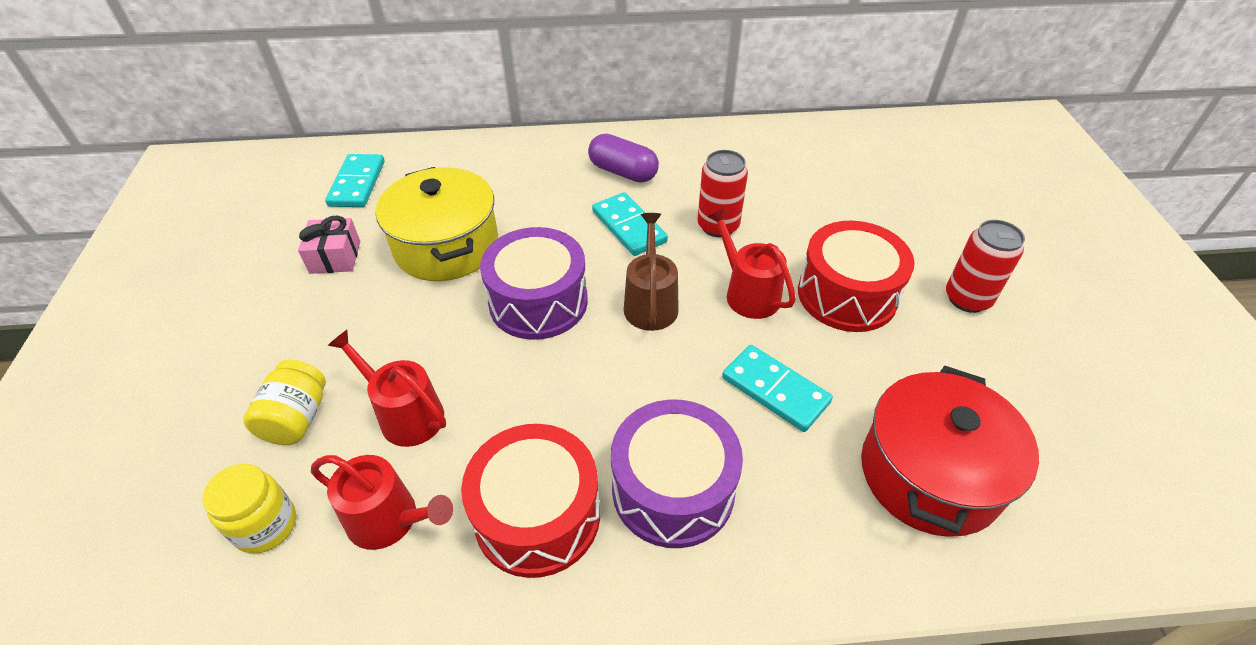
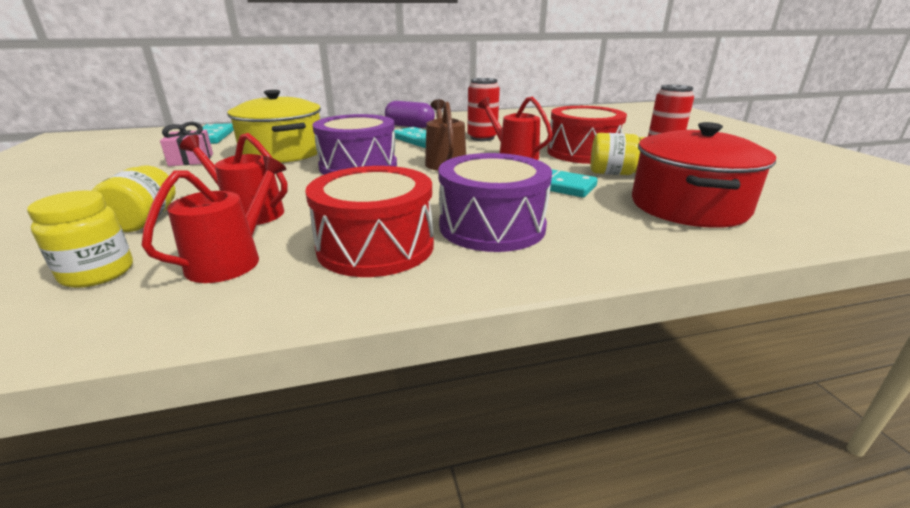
camera: 10 degrees left, 20 degrees down
(389, 520) = (231, 260): red watering can -> red watering can turned 75 degrees counterclockwise
(869, 366) = (614, 173): none -> yellow jar

